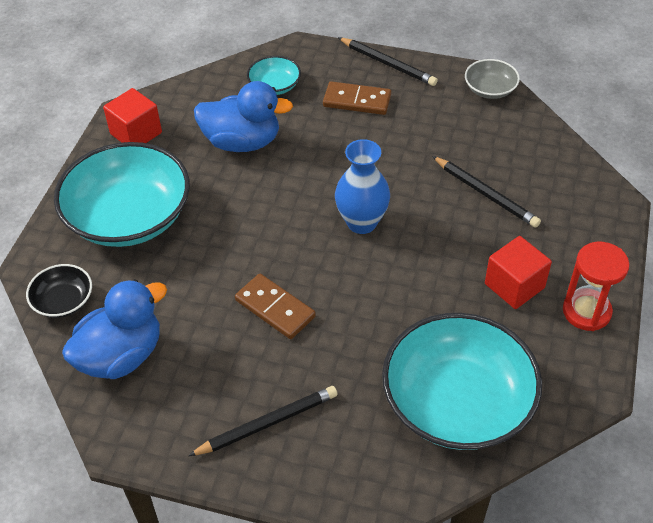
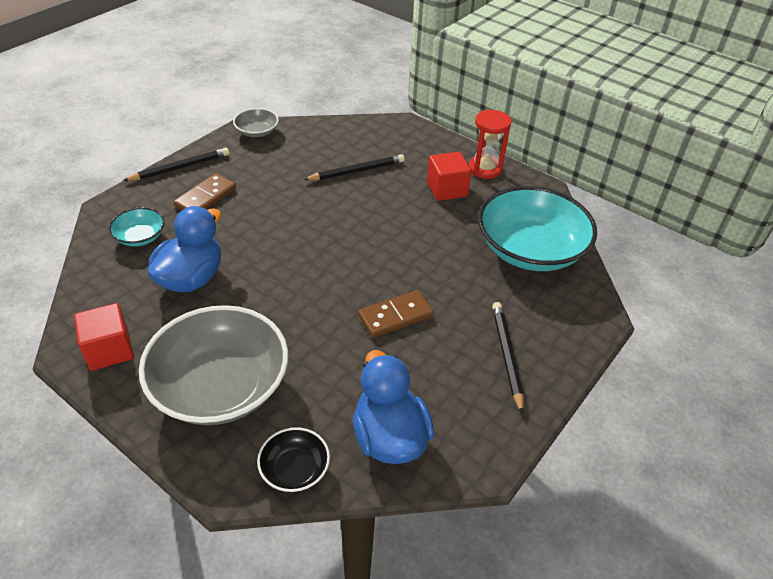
camera: 70 degrees left, 5 degrees down
(129, 217) = (220, 386): turquoise bowl -> grey bowl
(362, 222) = (339, 239): blue vase -> none

